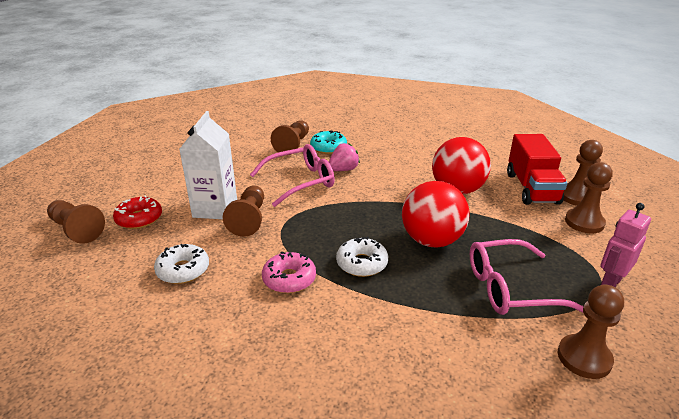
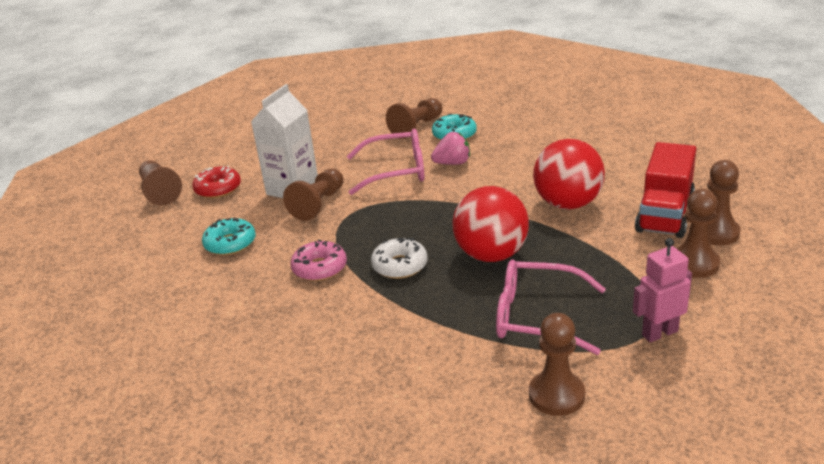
camera: 25 degrees right, 0 degrees up
(183, 270) = (230, 244): white donut -> turquoise donut

